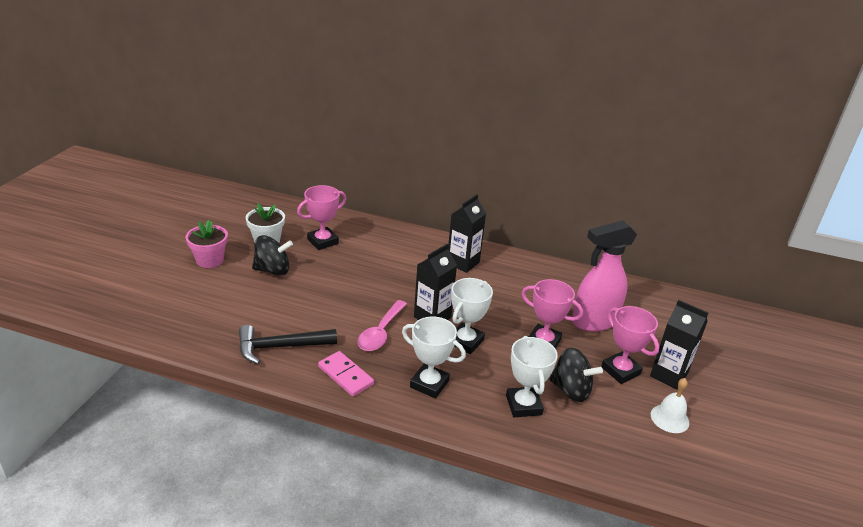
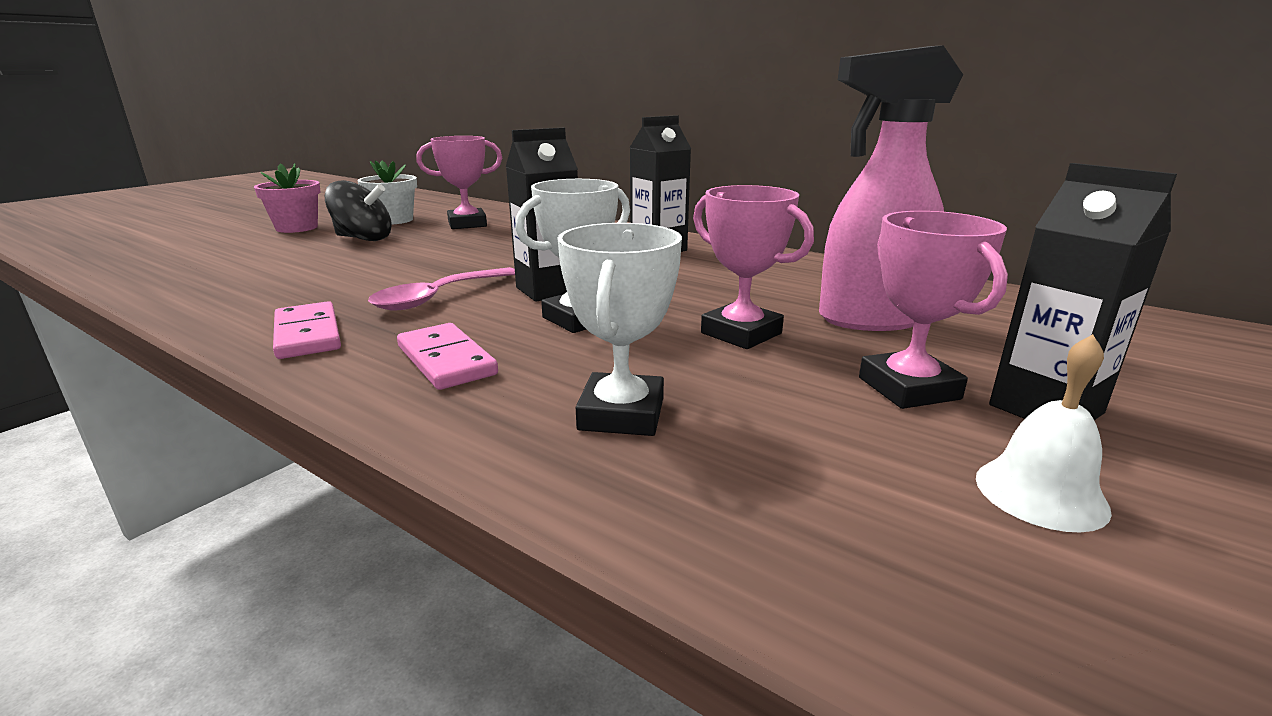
camera: 20 degrees right, 10 degrees down
(280, 347) = (256, 297): black hammer -> none
(429, 384) = (446, 360): white trophy -> pink domino
(571, 390) = (760, 404): black spinning top -> none

